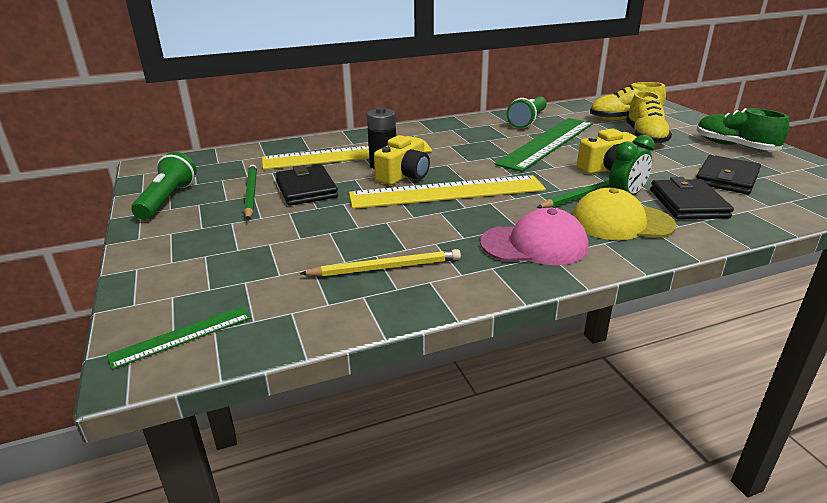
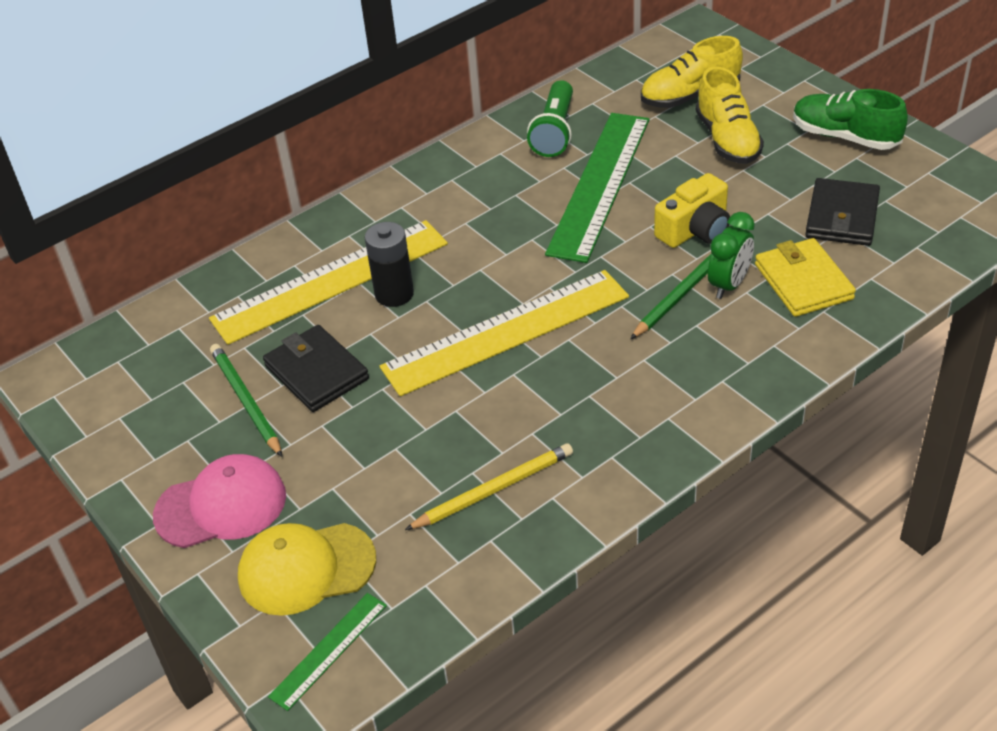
camera: 15 degrees left, 15 degrees up
(167, 200) = (138, 443): green flashlight -> none
(404, 176) = (434, 310): yellow camera -> none
(534, 245) = (646, 405): pink cap -> pink cap (221, 505)
(621, 222) = (733, 339): yellow cap -> yellow cap (306, 568)
(688, 203) = (803, 282): black wallet -> yellow wallet

